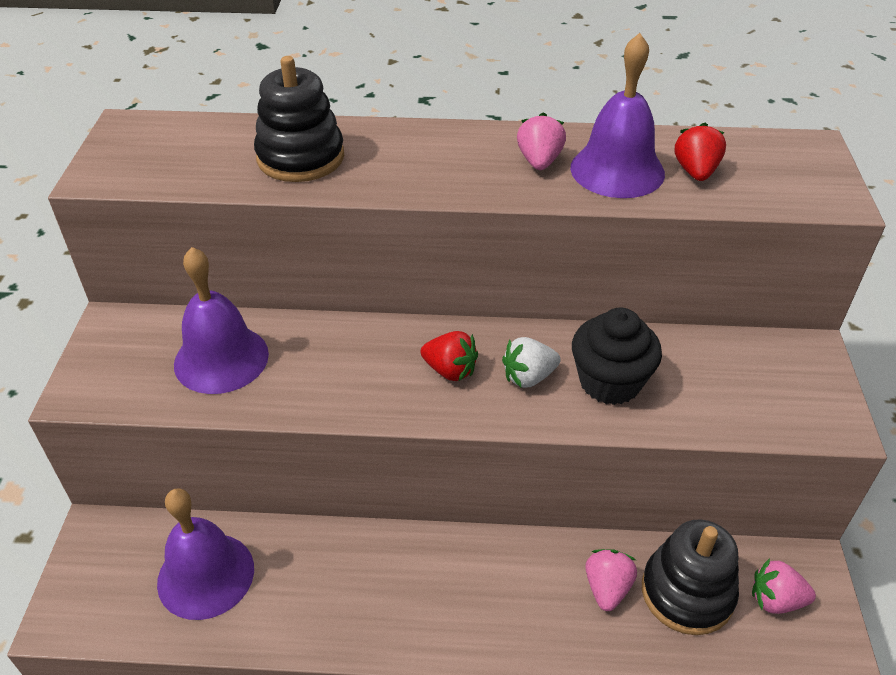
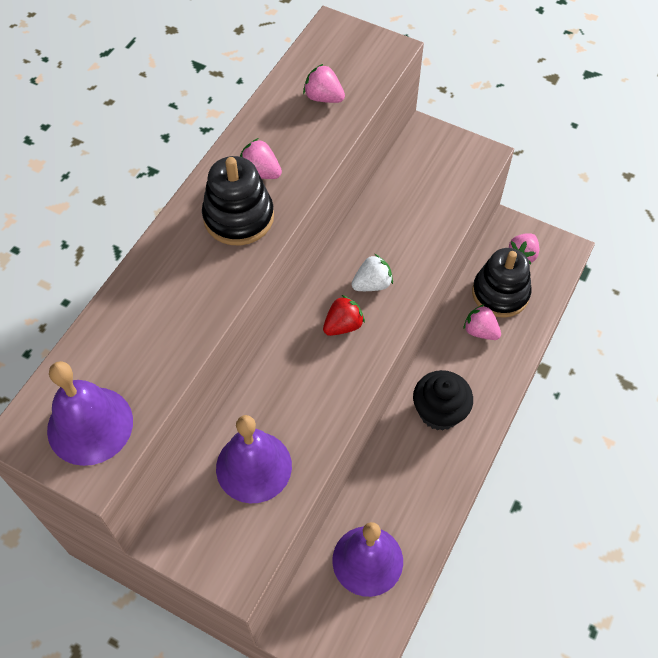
camera: 65 degrees left, 15 degrees up
(300, 157) = (160, 316): black stacking toy -> black stacking toy (238, 217)
(528, 377) = (372, 284): white strawberry -> white strawberry turned 120 degrees counterclockwise
(610, 382) = (398, 243): black cupcake -> black cupcake (439, 412)
(617, 170) = (296, 136): purple bell -> purple bell (90, 425)
(695, 172) = (323, 97): red strawberry -> pink strawberry

